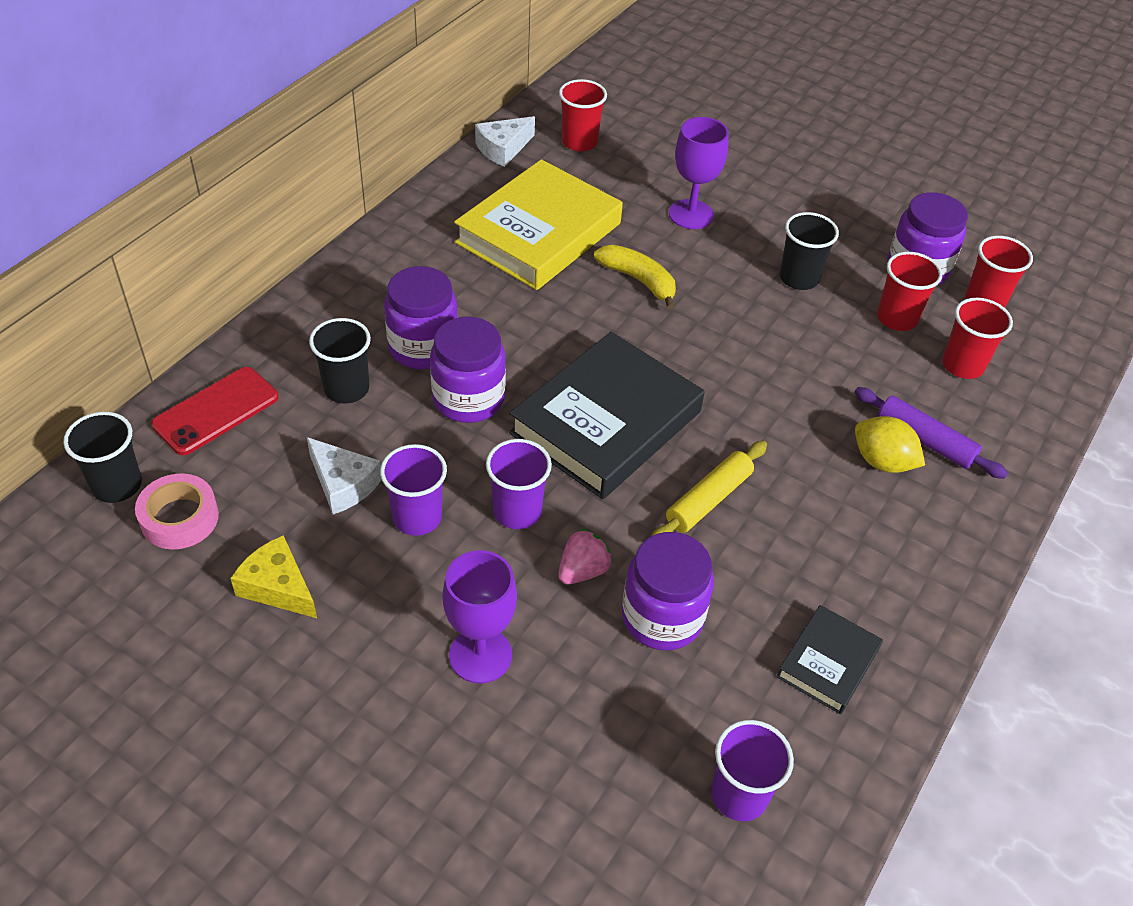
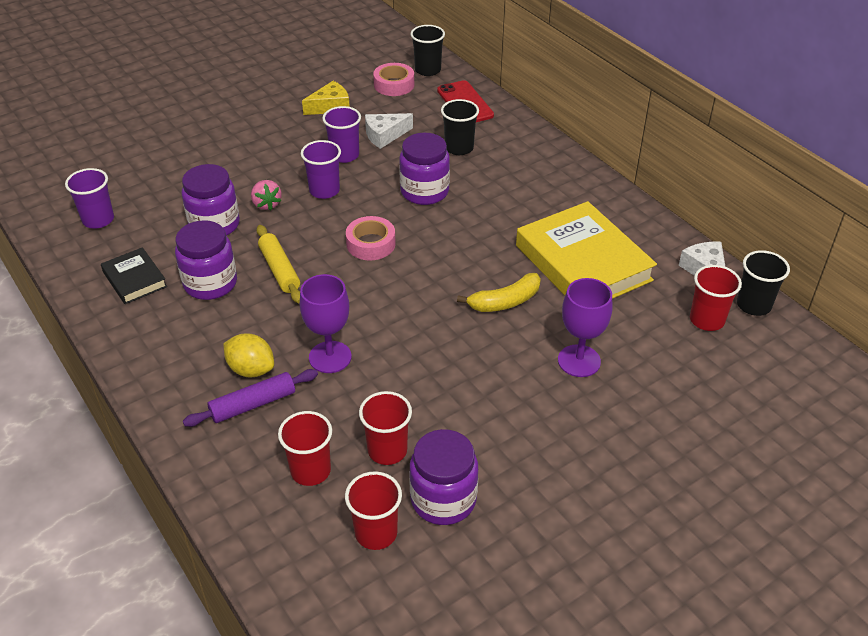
camera: 115 degrees right, 5 degrees down
(423, 347) = (481, 183): purple jar -> purple jar (210, 283)
(480, 655) = (243, 158): purple goblet -> purple goblet (330, 357)
(606, 422) = (371, 244): black book -> pink tape
(799, 278) = (467, 402): black cup -> black cup (753, 305)
(882, 461) = (251, 369): yellow lemon -> yellow lemon turned 60 degrees clockwise

